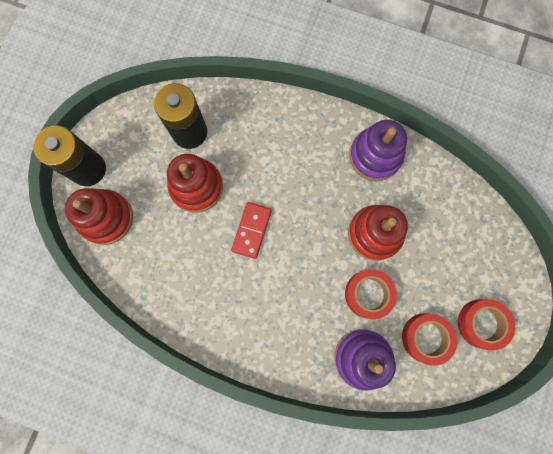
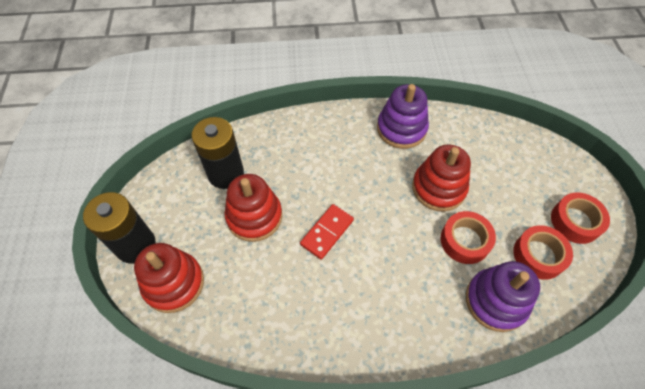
camera: 25 degrees left, 20 degrees down
(252, 230) = (327, 232): red domino -> red domino turned 45 degrees clockwise

